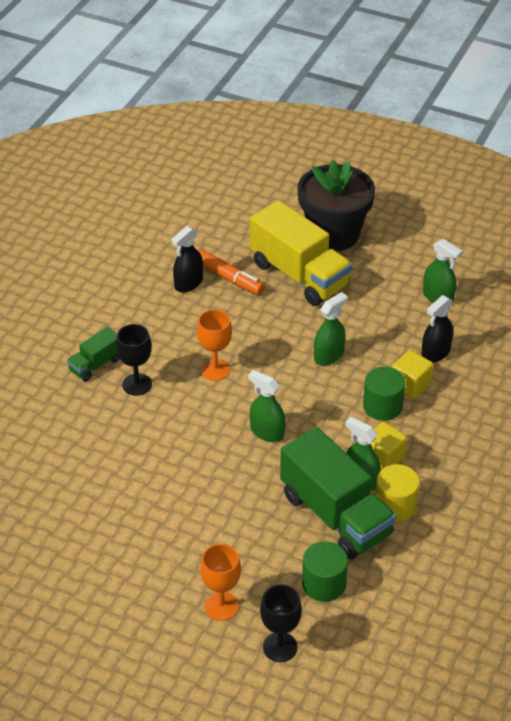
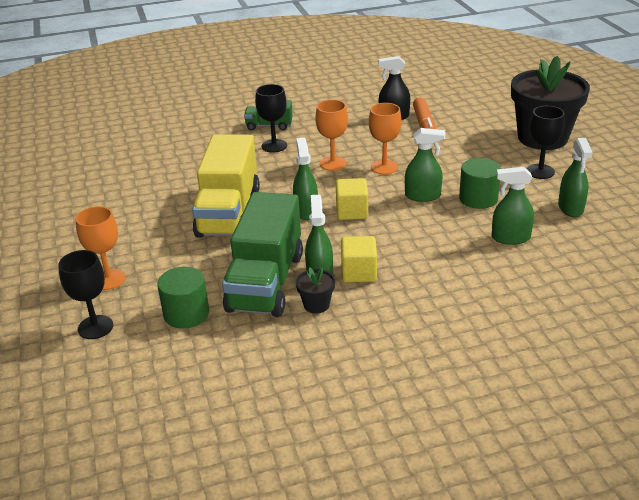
camera: 50 degrees right, 10 degrees down
(261, 346) = (384, 167): none -> orange goblet
(299, 275) = (478, 146): yellow truck -> yellow truck (229, 212)
(376, 273) = (540, 171): none -> black goblet
(382, 406) = (412, 244): green cylinder -> green cylinder (478, 198)
(395, 505) = (316, 305): yellow cylinder -> black flower pot
(410, 385) = (456, 244): yellow cube -> yellow cube (352, 212)
(435, 353) = (510, 238): black spray bottle -> green spray bottle

